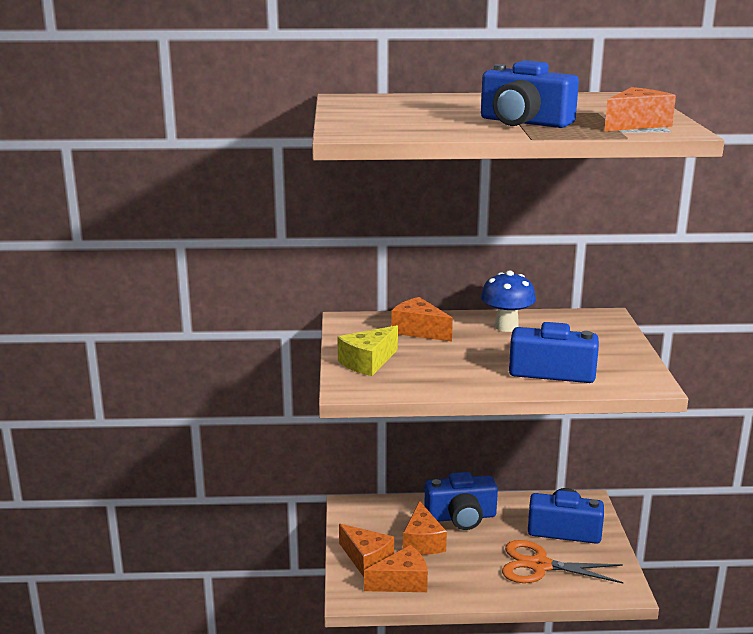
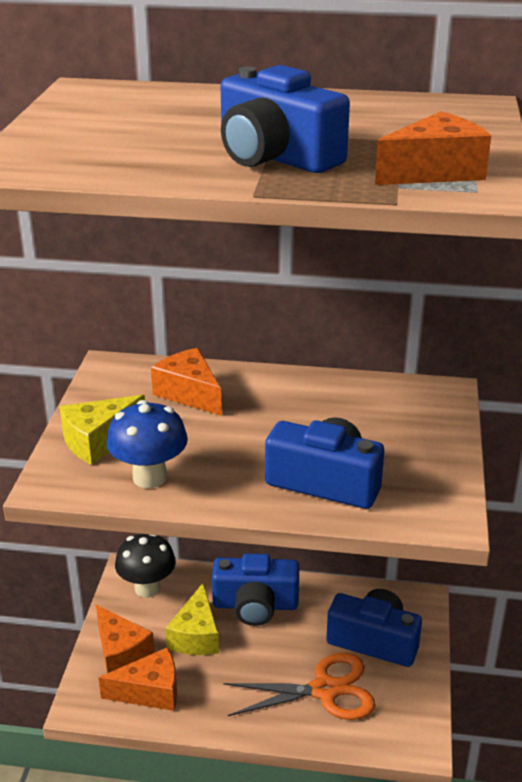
camera: 10 degrees right, 10 degrees up
(368, 515) = (147, 588): none -> black mushroom
(422, 542) = (196, 635): orange cheese -> yellow cheese
(506, 327) = (303, 398): blue mushroom -> blue mushroom (150, 477)
(540, 565) = (325, 690): orange scissors -> orange scissors turned 150 degrees clockwise

